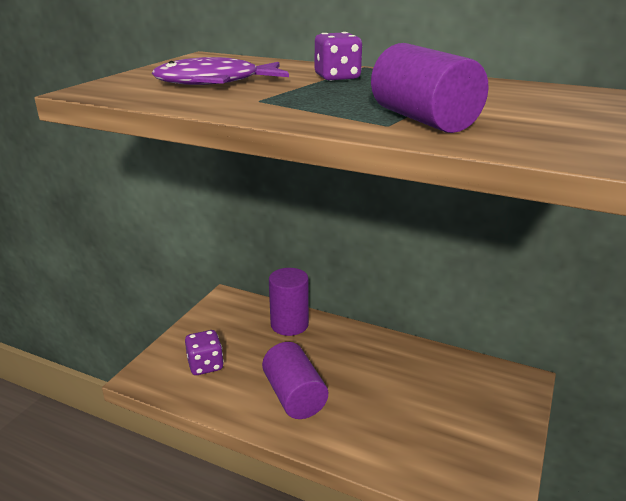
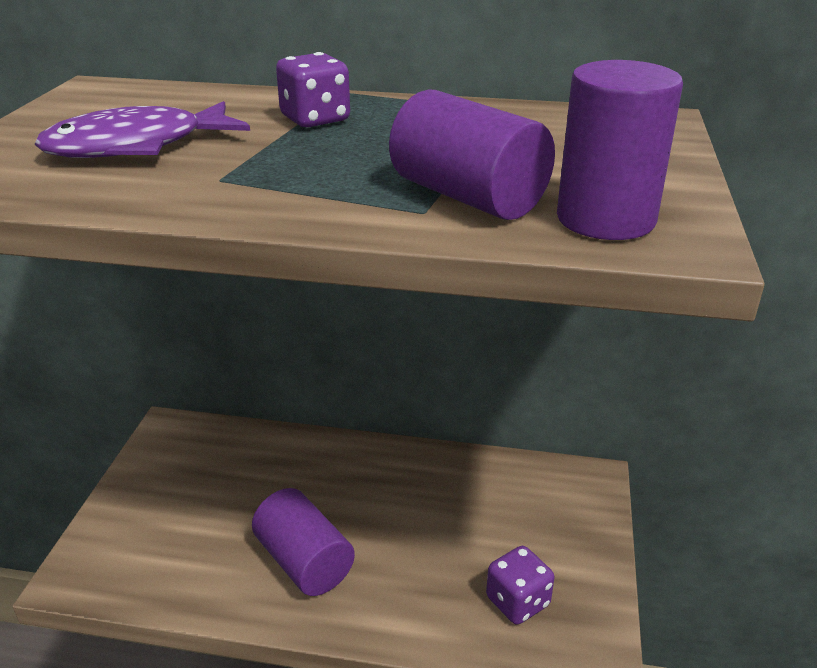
camera: 15 degrees left, 5 degrees up
(205, 365) = (164, 540): purple dice -> purple dice (517, 601)
(289, 324) = (271, 454): purple cylinder -> purple cylinder (605, 219)

